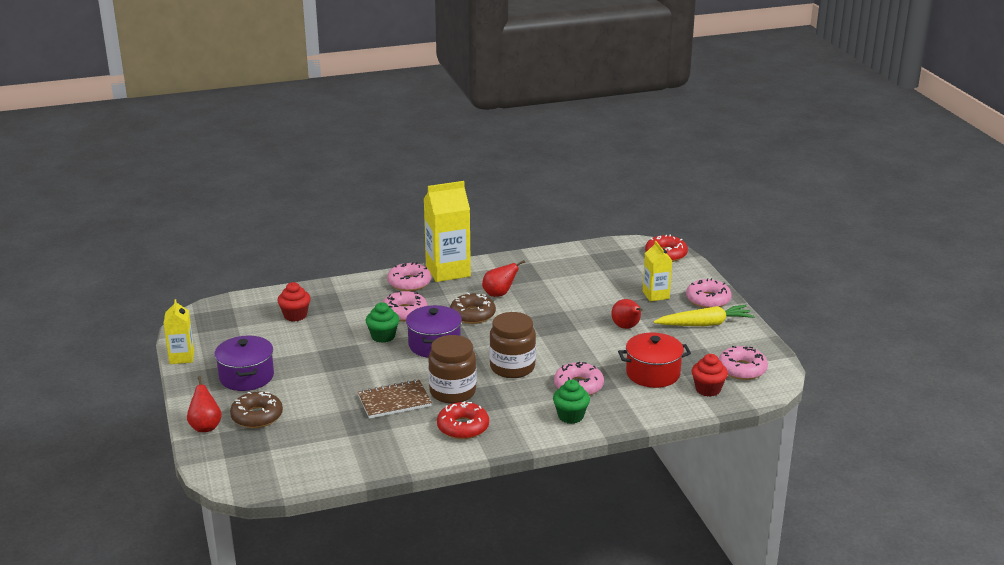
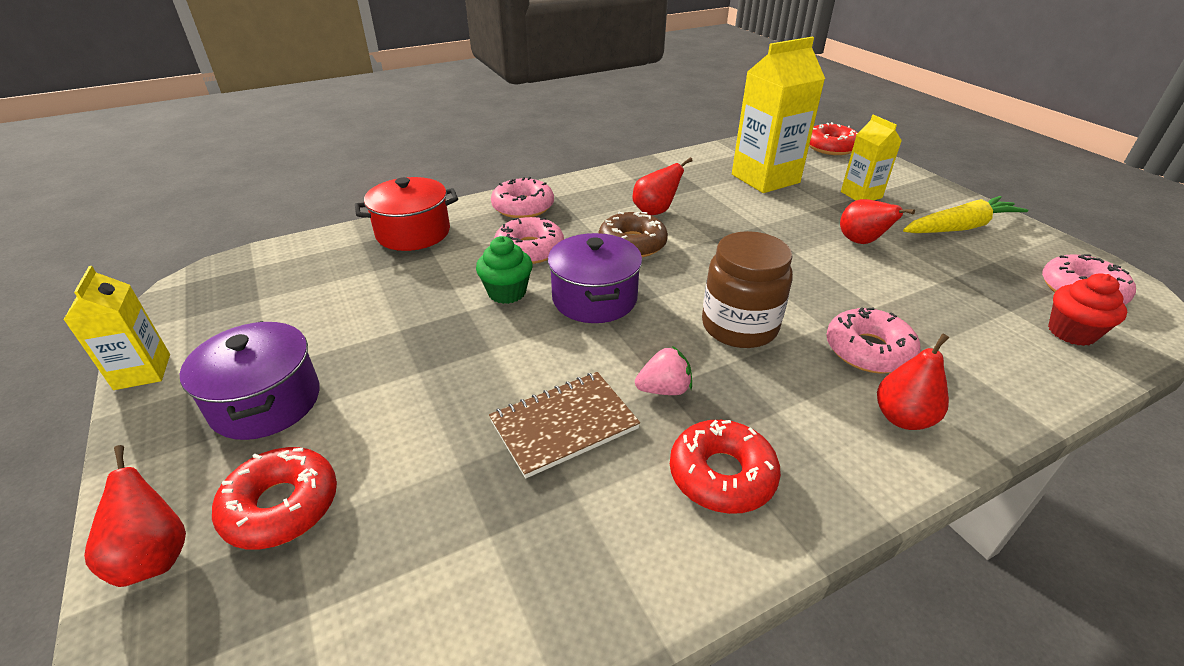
camera: 10 degrees left, 10 degrees up
(257, 416) = (281, 506): brown donut -> red donut
(295, 315) = (357, 271): red cupcake -> none
(448, 271) = (571, 187): yellow carton -> yellow carton (765, 178)
(452, 392) = (664, 389): brown jar -> pink strawberry
(570, 416) = (902, 418): green cupcake -> red pear
(653, 373) = (963, 313): red pot -> red pot (413, 233)
(708, 300) = (931, 195): pink donut -> none

